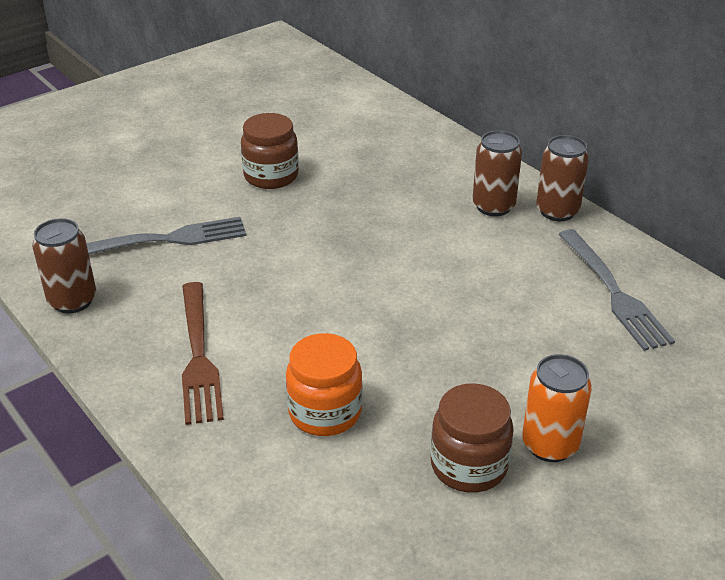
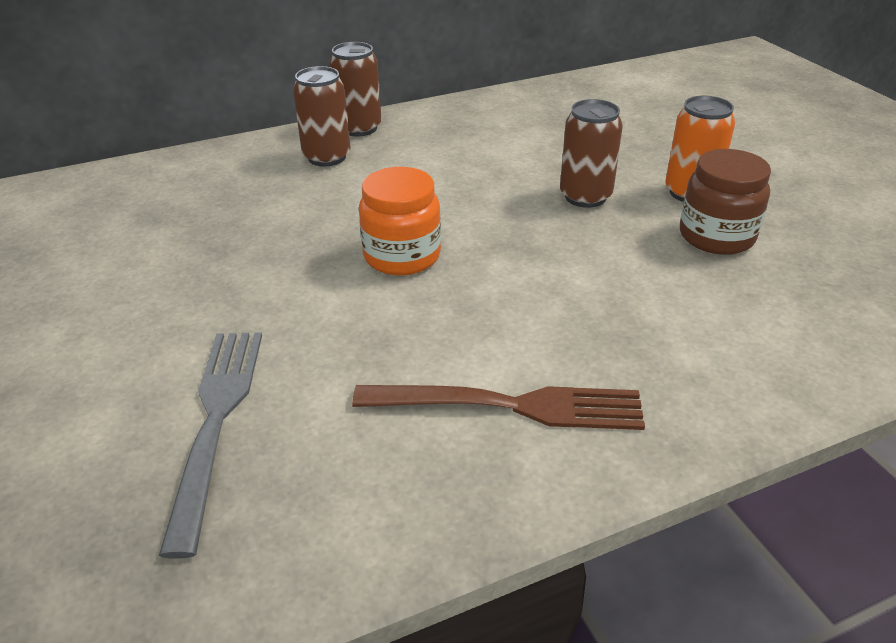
camera: 75 degrees left, 0 degrees up
(72, 301) = (319, 552): brown can -> brown can (585, 196)
(271, 176) = (133, 297): brown jar -> none
(325, 412) = (634, 312): orange jar -> orange jar (402, 256)
(614, 293) = (497, 127): grey fork -> none

